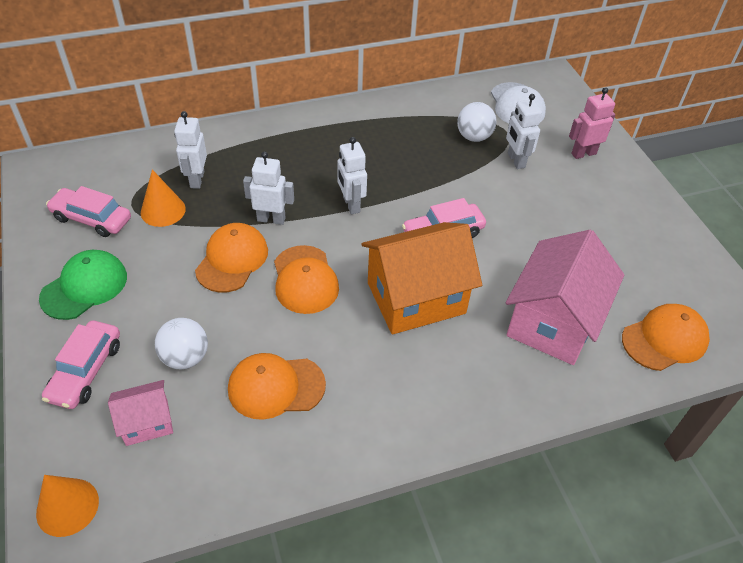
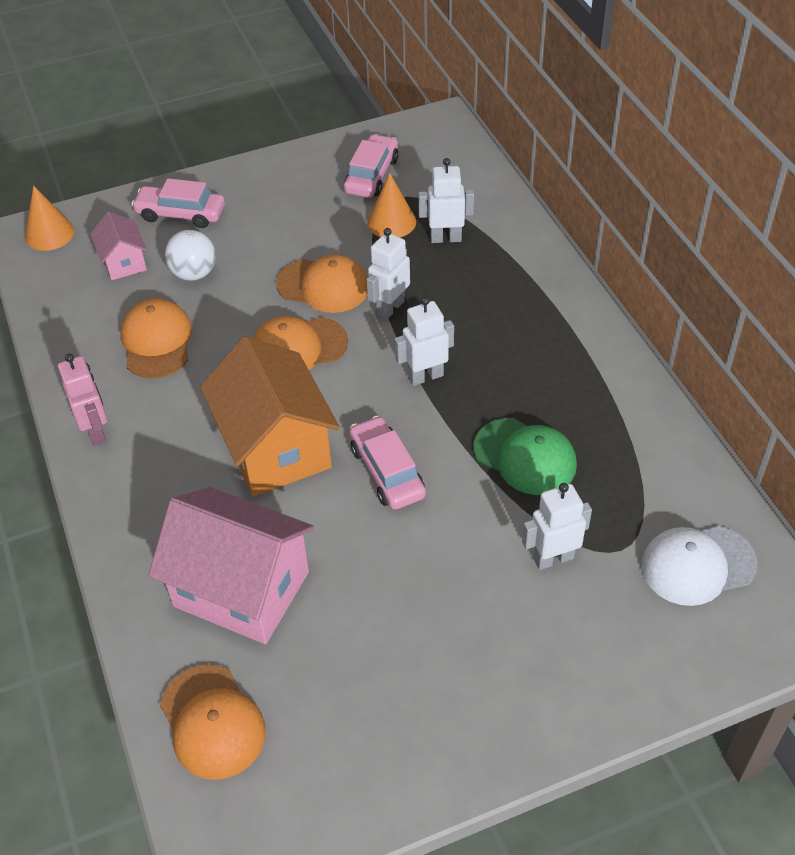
camera: 90 degrees right, 0 degrees up
(84, 287) = (279, 191): green cap -> green cap (525, 457)
(271, 219) = (390, 308): white robot -> white robot turned 150 degrees counterclockwise
(474, 137) = (596, 505): white ball -> none
(583, 153) = (593, 655): pink robot -> pink robot (96, 432)

